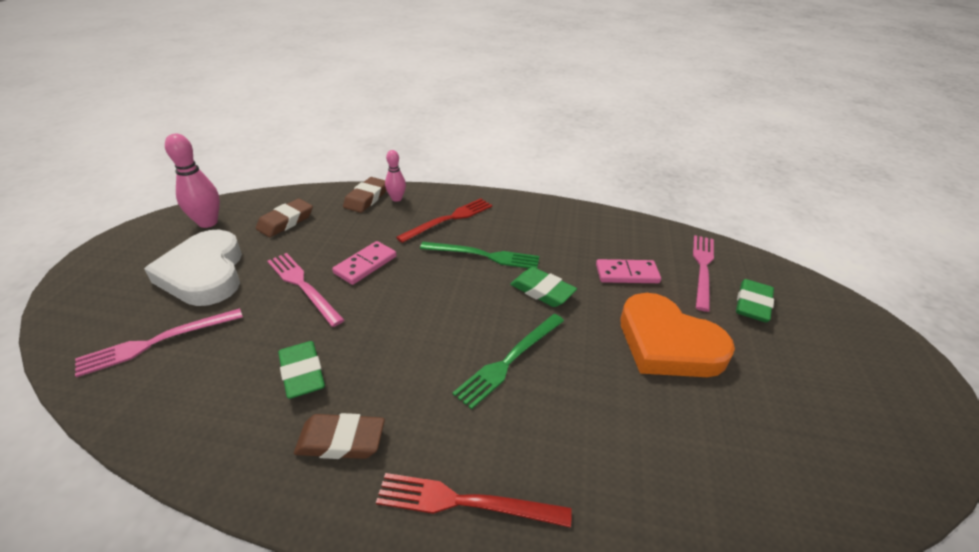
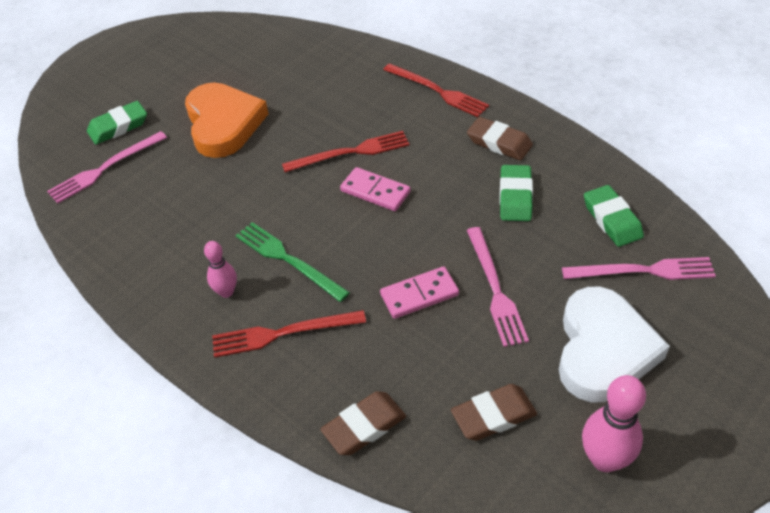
camera: 145 degrees left, 10 degrees up
(396, 199) = (323, 407): pink bowling pin -> pink bowling pin (226, 292)
(509, 360) = (351, 152): green fork -> red fork
(542, 291) = (270, 199): green eraser -> green eraser (612, 219)
(627, 274) = (177, 188): pink domino -> pink domino (375, 192)

